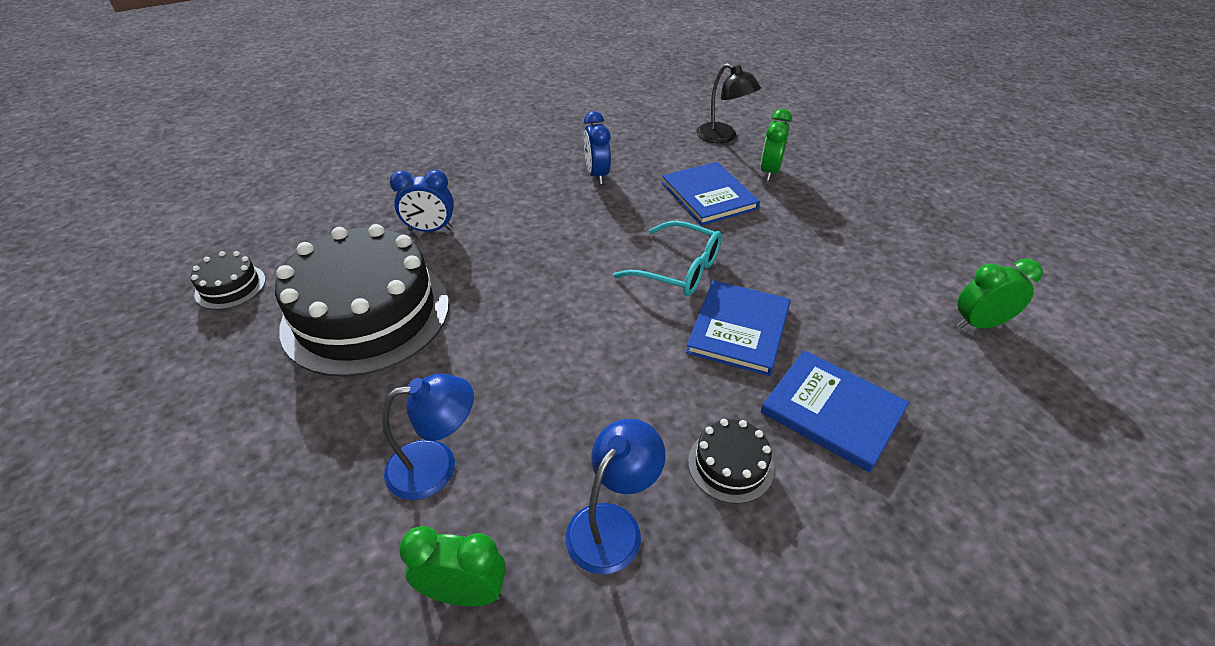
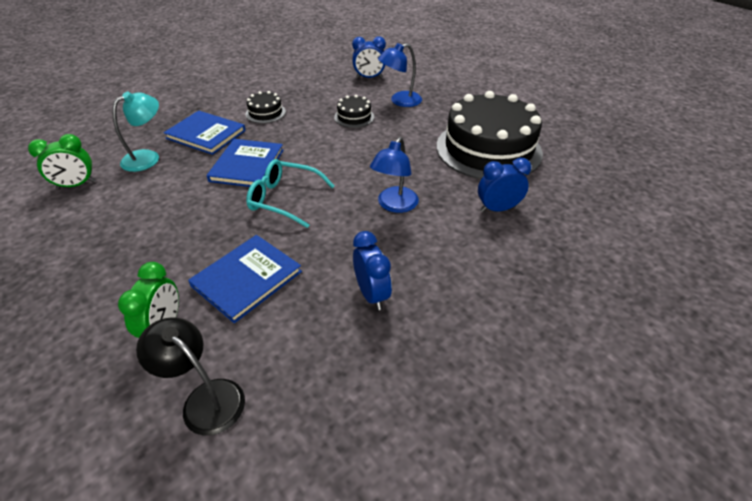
camera: 170 degrees right, 0 degrees up
(230, 287) = (592, 154): black cake -> black cake (354, 117)
(465, 592) = (369, 77): green clock -> blue clock
(613, 524) = (318, 94): blue lamp -> blue lamp (394, 205)
(709, 196) = (247, 279): blue book -> blue book turned 75 degrees clockwise
(907, 366) = (148, 157): none -> turquoise lamp

